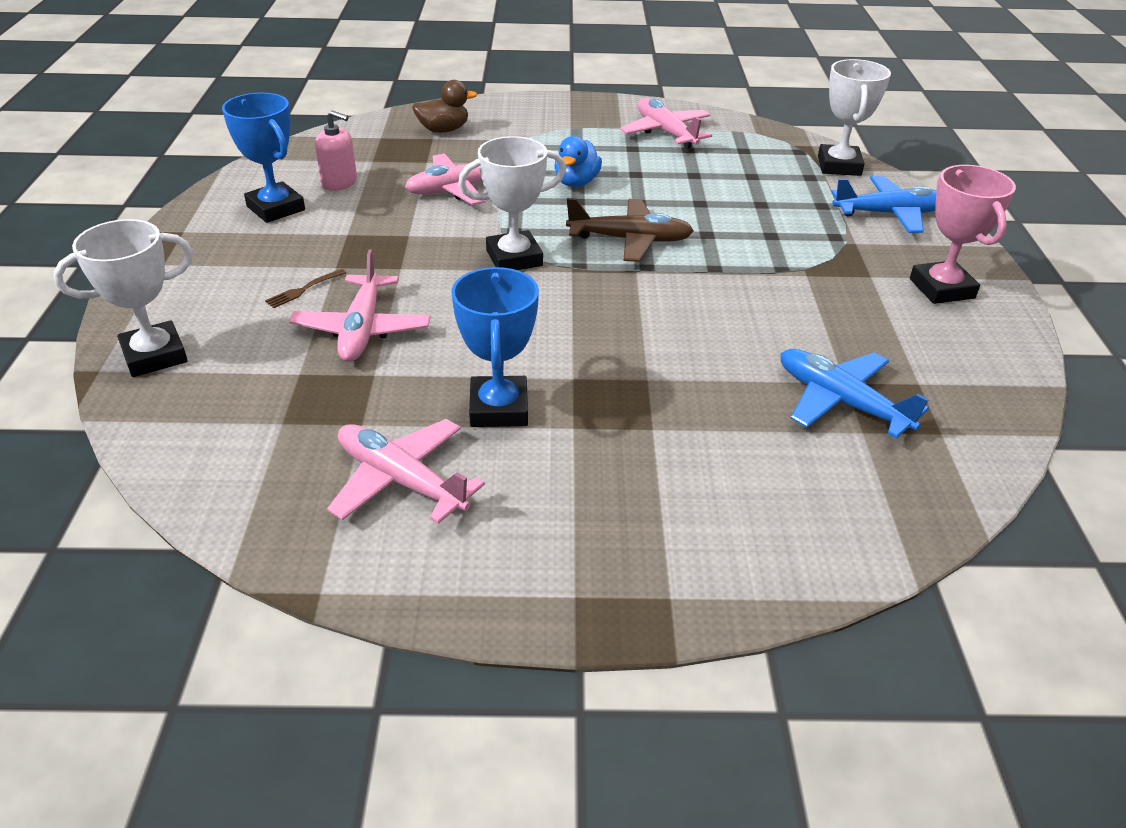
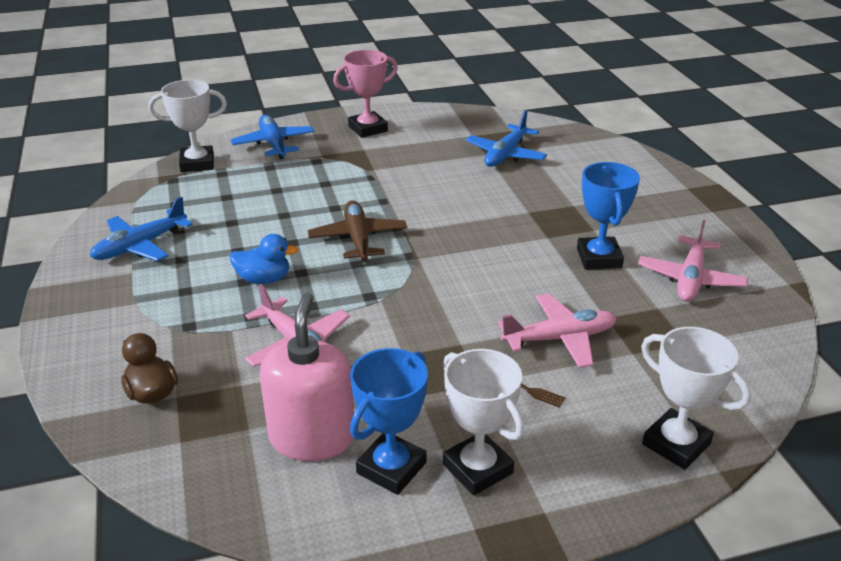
camera: 105 degrees left, 5 degrees down
(339, 182) = (312, 437): pink soap dispenser -> pink soap dispenser, size x1.74
(499, 408) = (599, 258): blue trophy -> blue trophy turned 75 degrees counterclockwise
(514, 258) = (414, 287): white trophy -> white trophy (477, 468)
(665, 132) = (140, 246): pink plane -> blue plane

